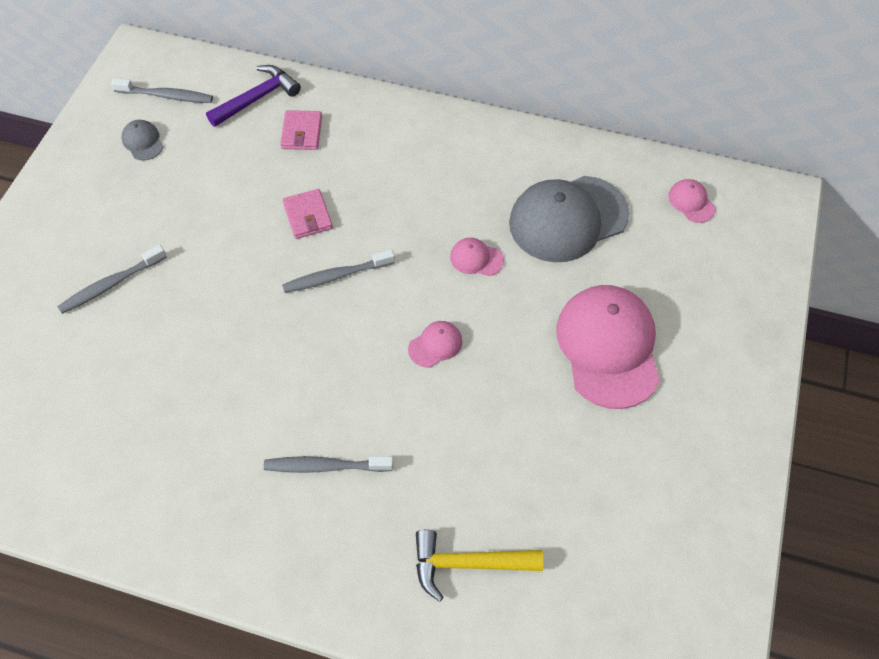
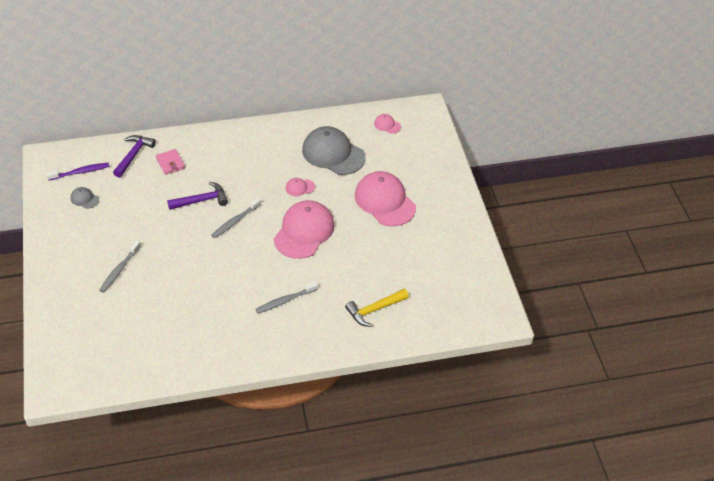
camera: 30 degrees left, 10 degrees down
(166, 96) = (80, 172): grey toothbrush -> purple toothbrush
(308, 216) = (201, 200): pink wallet -> purple hammer
(435, 345) = (304, 231): pink cap -> pink cap, size x2.34
(568, 219) = (333, 154): grey cap -> grey cap turned 90 degrees clockwise

